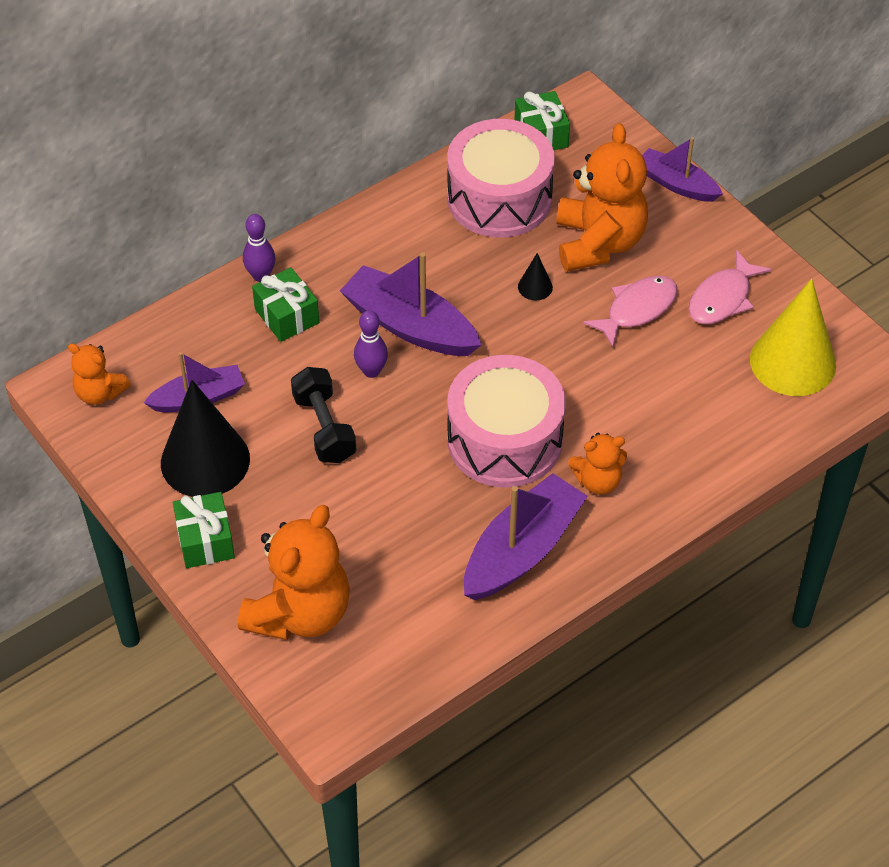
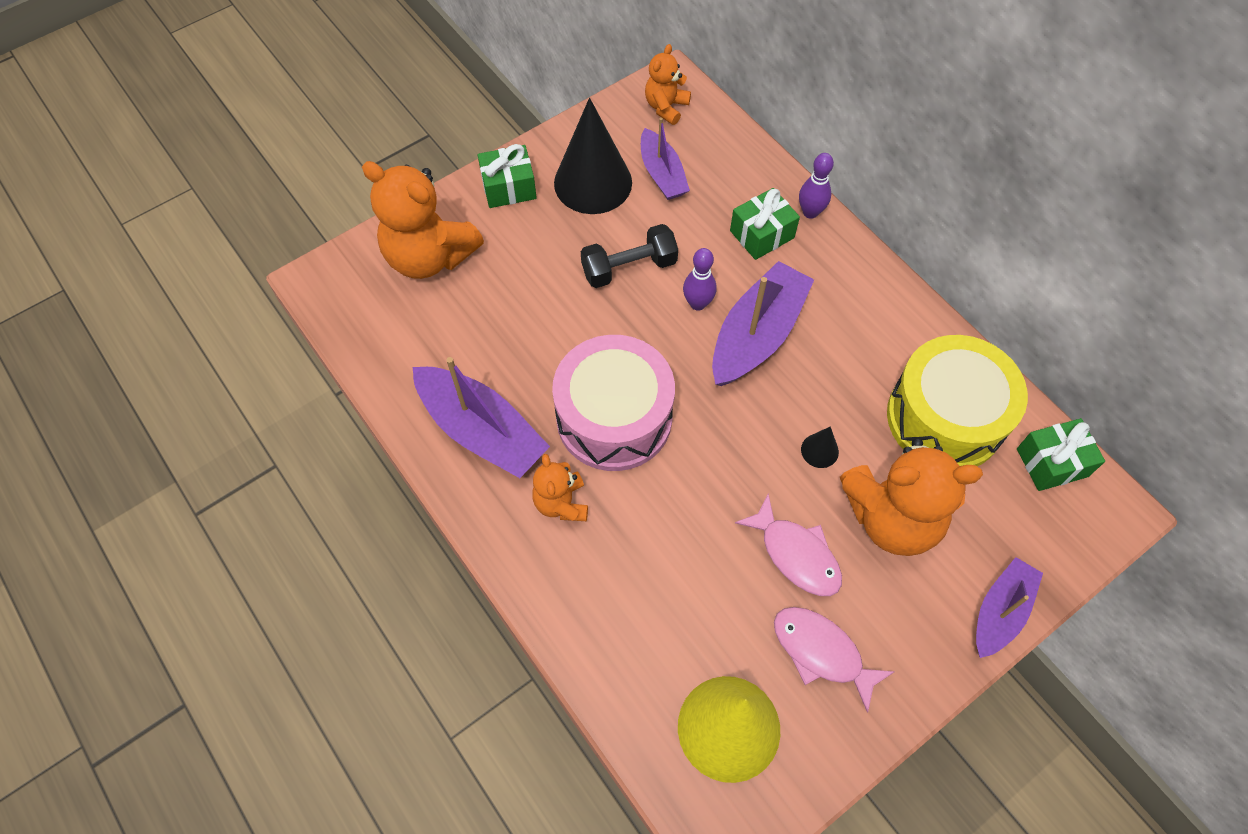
camera: 90 degrees right, 10 degrees up
(499, 198) = (945, 418): pink drum -> yellow drum

